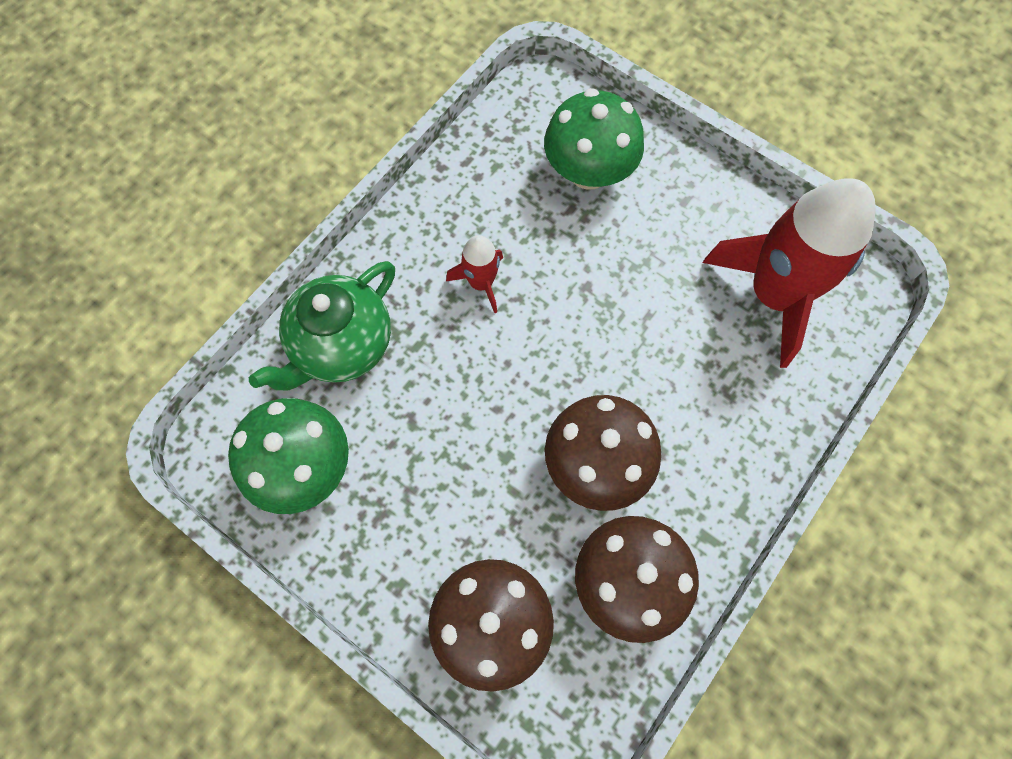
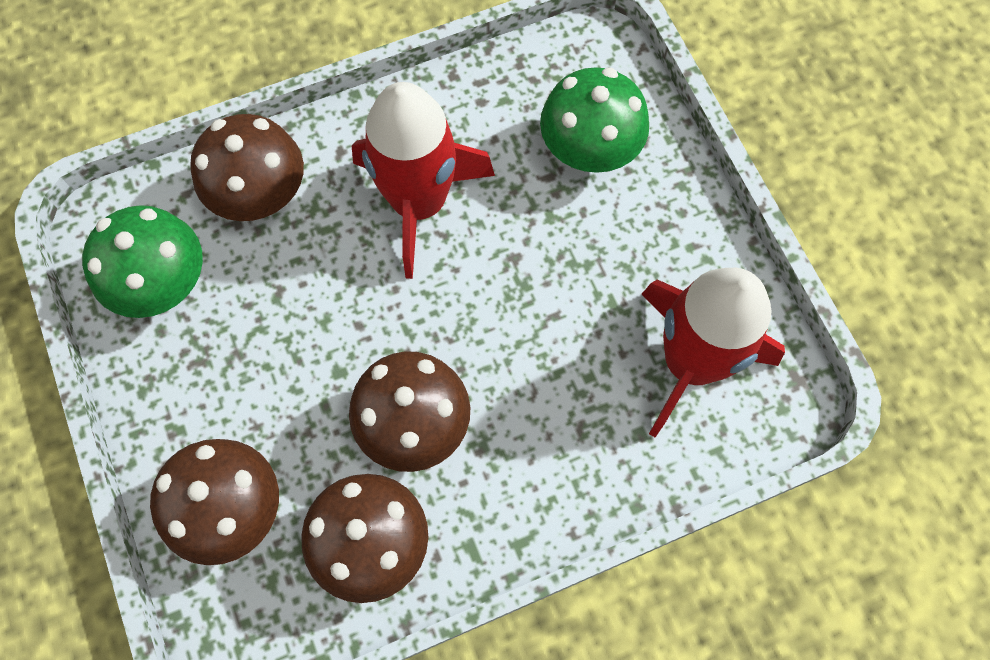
camera: 30 degrees right, 0 degrees up
(341, 346) = (260, 195): green teapot -> brown mushroom
(481, 283) = (419, 203): red rocket -> red rocket, size x2.16

